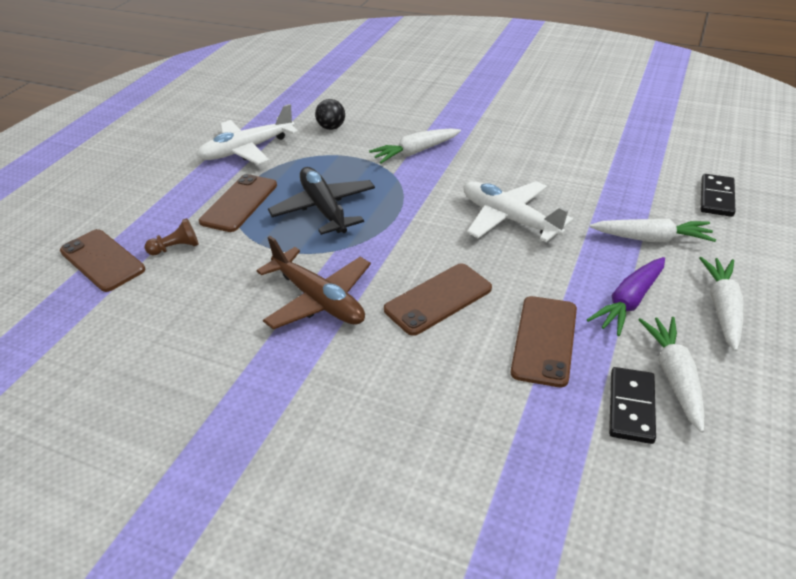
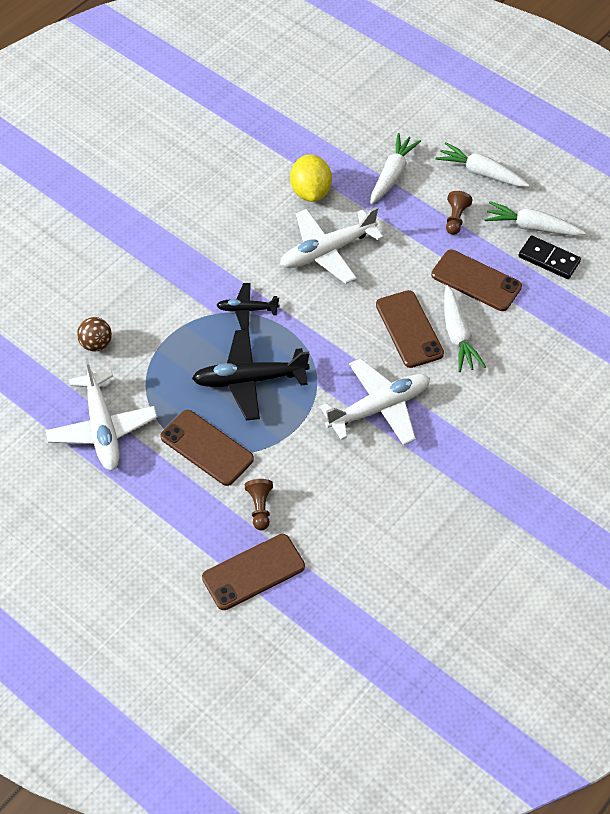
camera: 75 degrees left, 15 degrees up
(319, 300) = (379, 408): brown plane -> white plane
(331, 127) = (96, 344): black ball -> brown ball
(406, 189) = (247, 309): none -> black plane
(415, 152) = (185, 285): white carrot -> white carrot (457, 335)
(579, 192) = (310, 191): none -> yellow lemon
(629, 302) = (455, 218): purple carrot -> brown pawn
(716, 197) = (359, 112): black domino -> none

